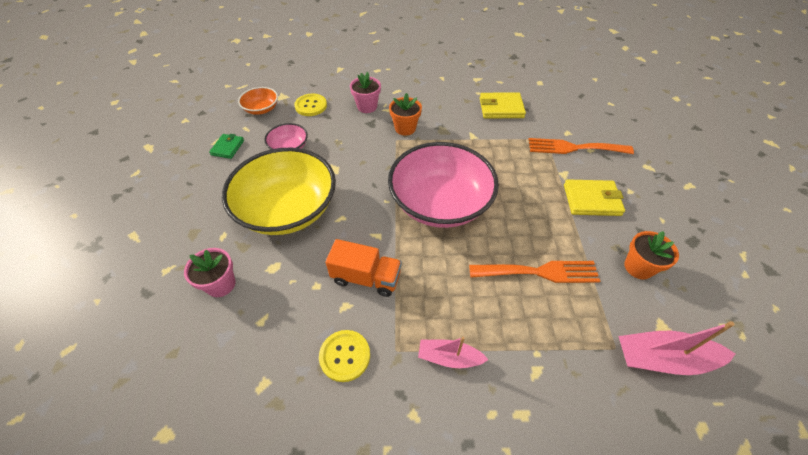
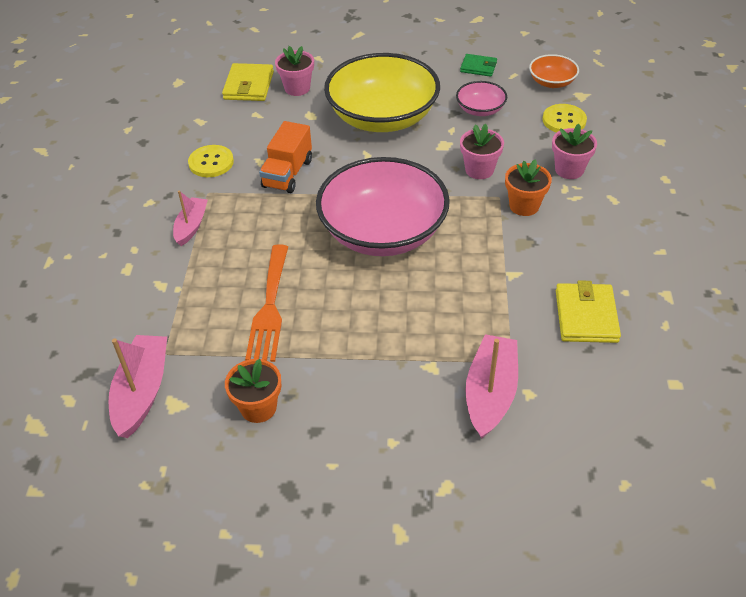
camera: 95 degrees right, 5 degrees down
(365, 149) = (479, 170): none -> pink flower pot
(574, 148) = (490, 393): orange fork -> pink boat
(591, 200) = (377, 387): yellow wallet -> yellow wallet (249, 85)

